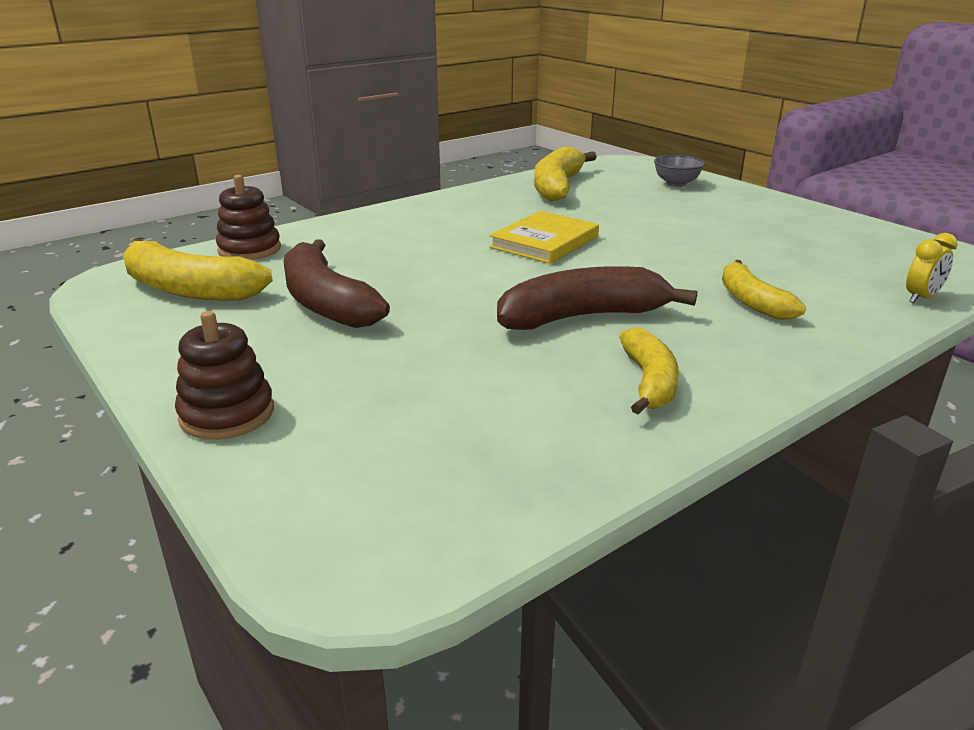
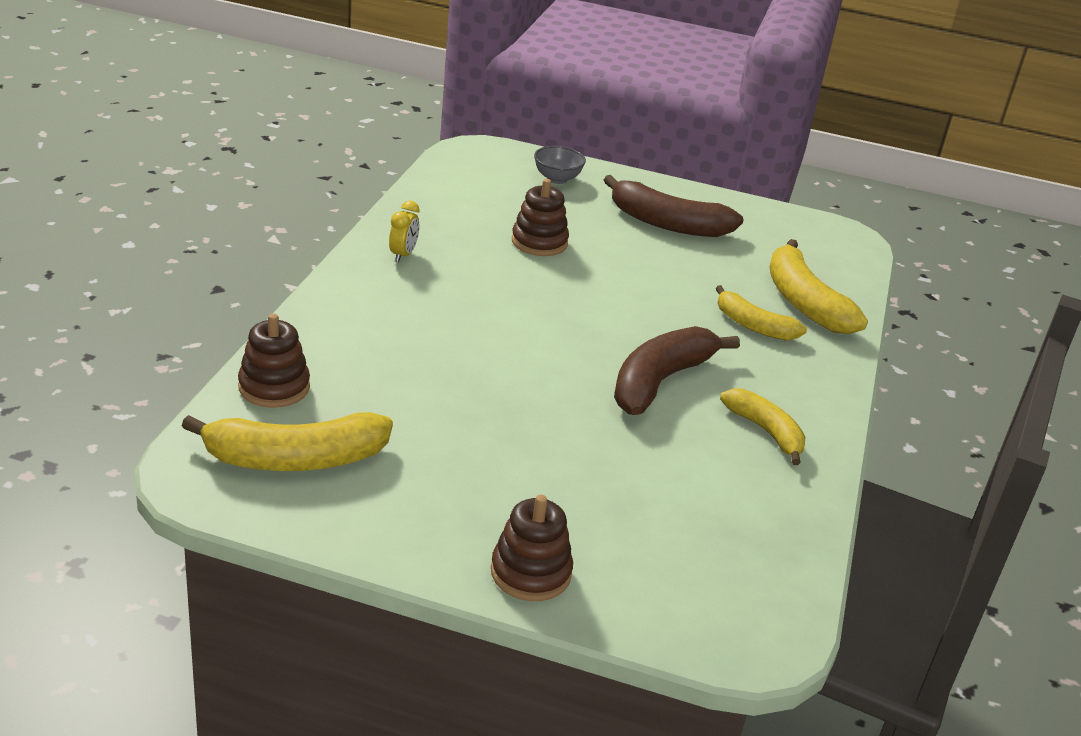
camera: 40 degrees left, 5 degrees up
(326, 302) = (445, 432): brown banana -> brown banana (667, 223)
(544, 242) = (534, 296): yellow book -> none
(558, 186) = (456, 208): yellow banana -> yellow banana (804, 302)
(601, 214) = (539, 242): none -> brown stacking toy
(921, 298) = (849, 288): yellow clock -> yellow clock (403, 255)

